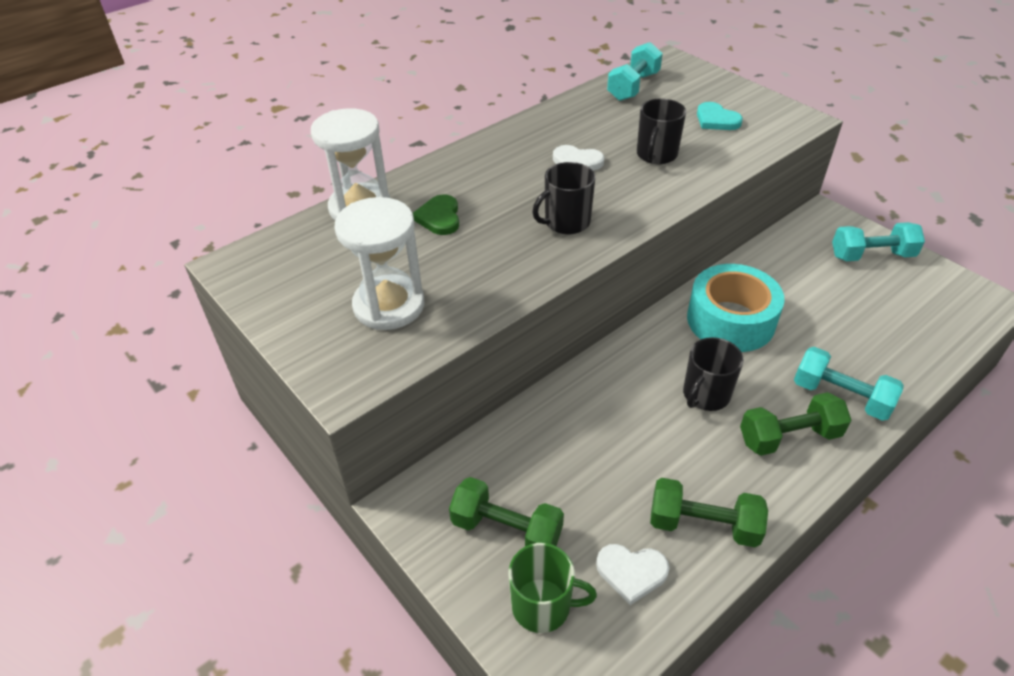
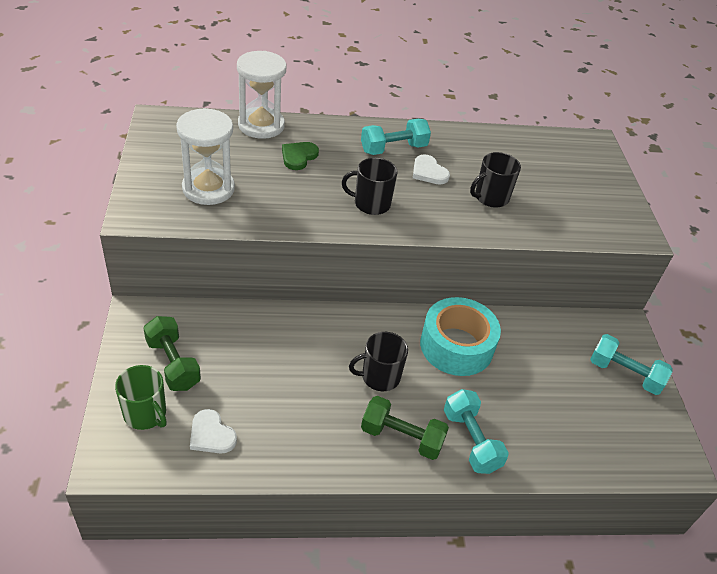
camera: 30 degrees right, 0 degrees up
(633, 86) = (539, 145): turquoise dumbbell -> turquoise dumbbell (393, 149)
(703, 525) = (283, 443): green dumbbell -> none
(716, 120) = (569, 199): turquoise heart -> none

